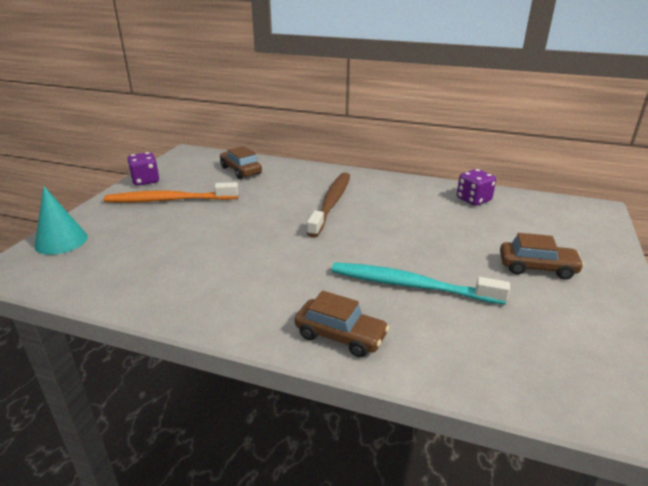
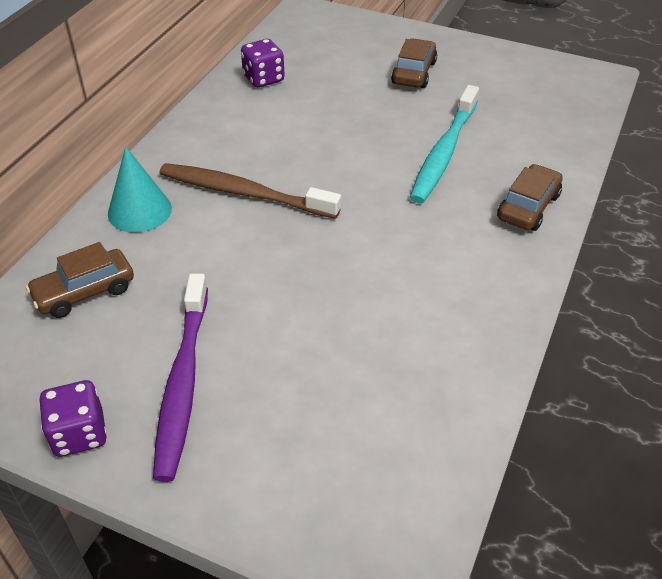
camera: 85 degrees left, 15 degrees up
(61, 241) = (312, 517): turquoise cone -> turquoise cone (139, 211)
(170, 200) = (183, 381): orange toothbrush -> purple toothbrush

